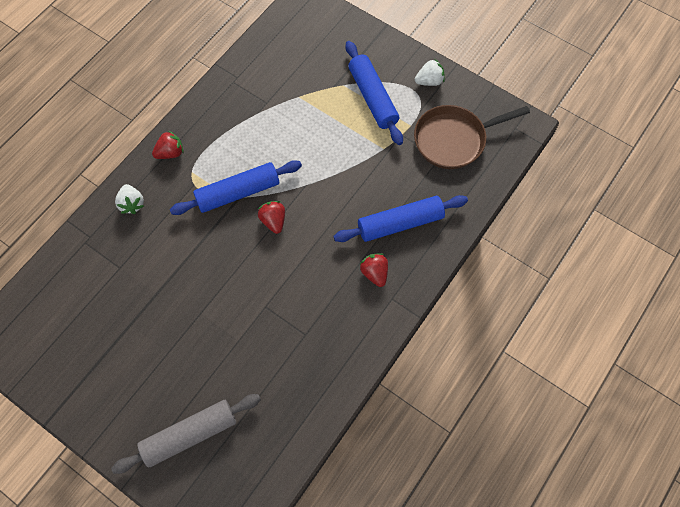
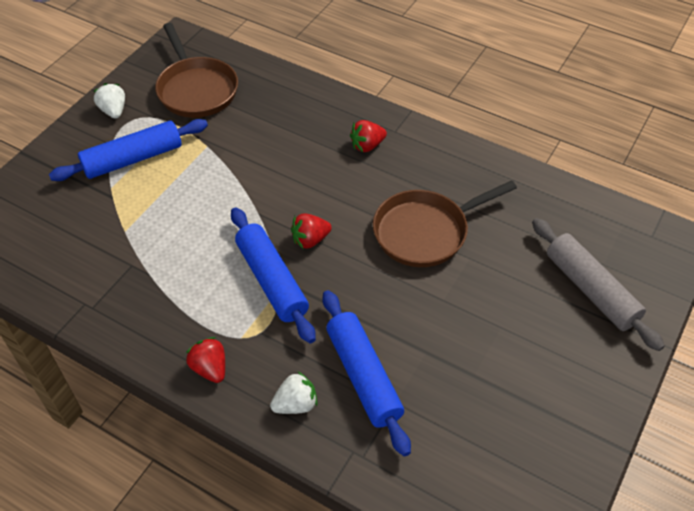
camera: 95 degrees left, 15 degrees down
(270, 309) = (426, 231): none -> brown pan
(400, 223) = (305, 128): blue rolling pin -> blue rolling pin (364, 376)

